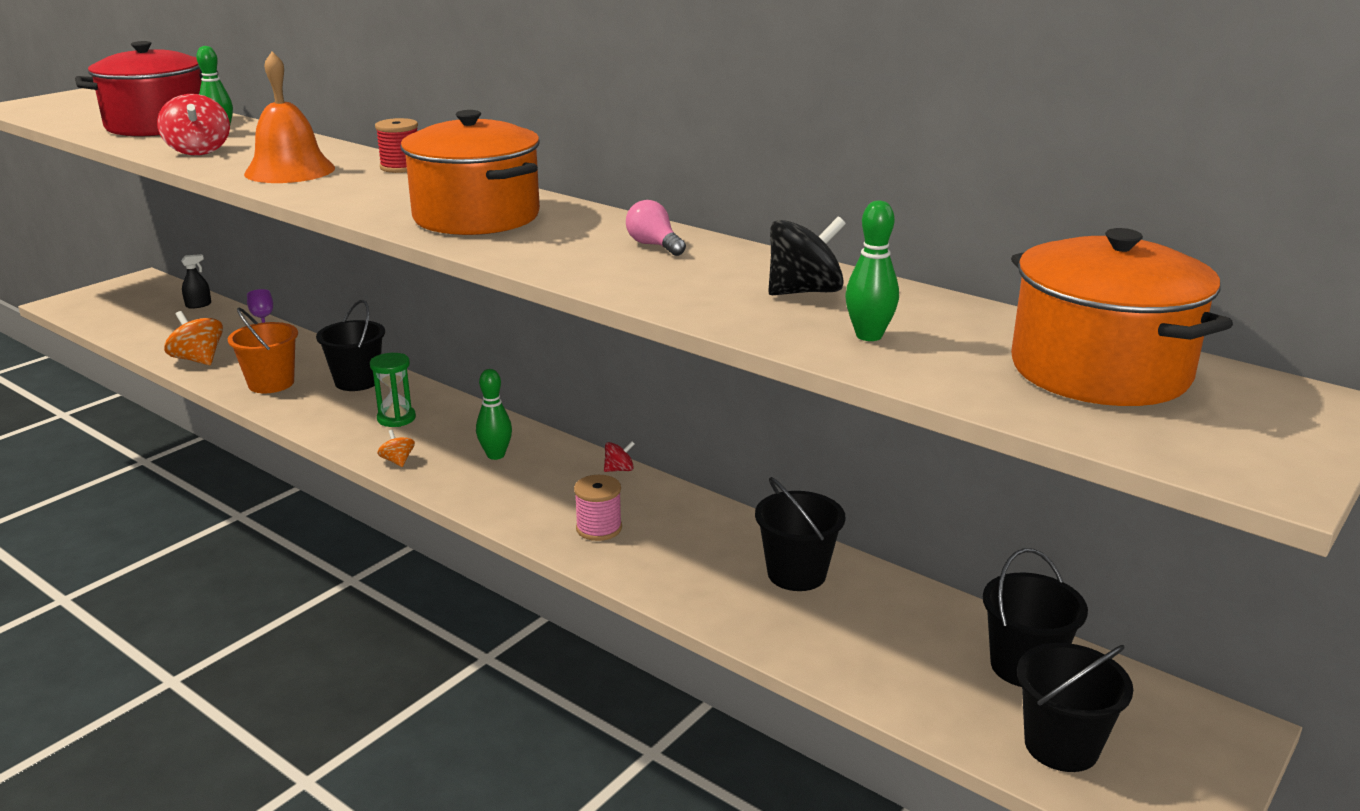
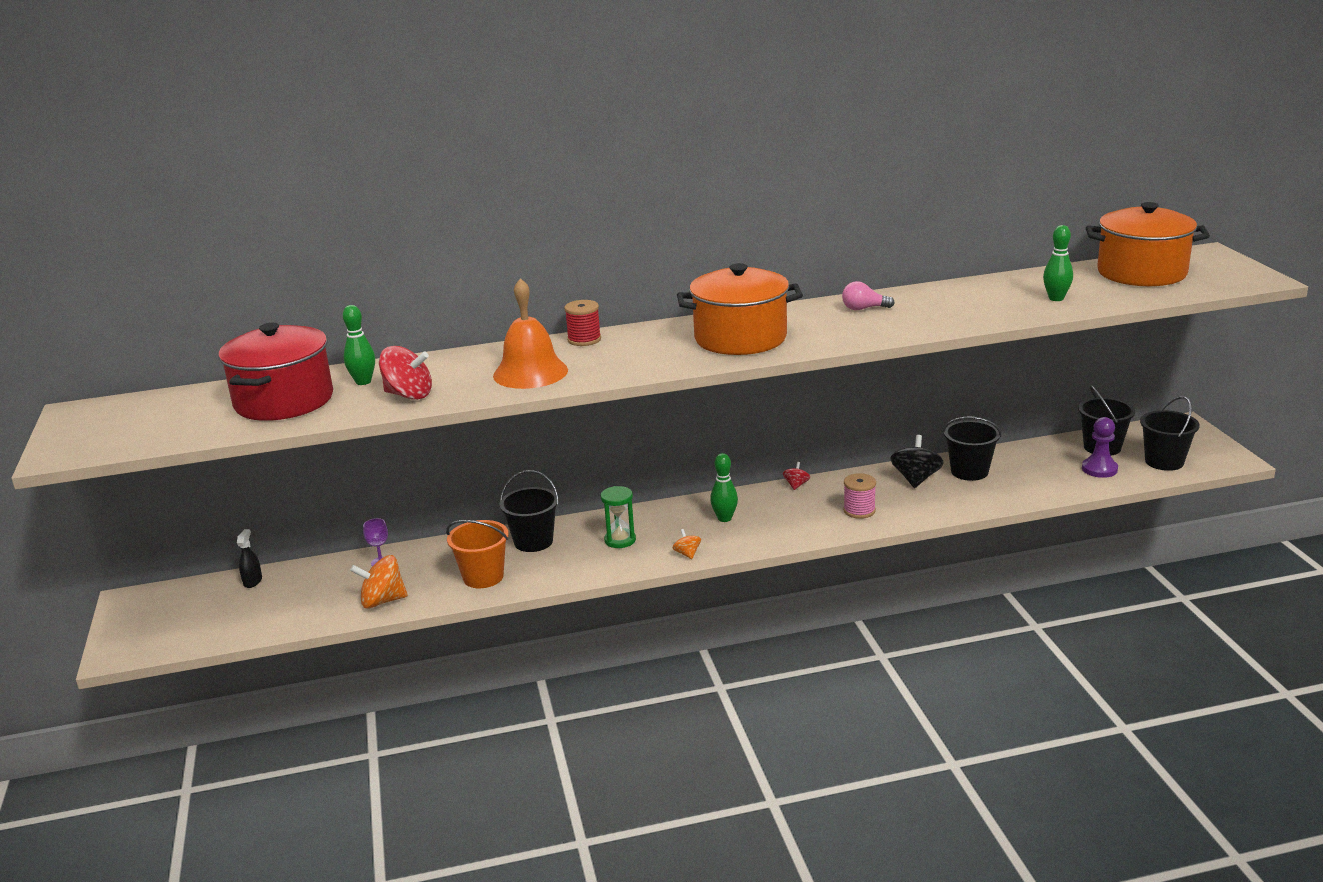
camera: 50 degrees left, 0 degrees up
(397, 461) = (687, 554): orange spinning top -> orange spinning top turned 60 degrees clockwise
(804, 292) = (982, 295): black spinning top -> black spinning top (916, 479)
(947, 684) = (1099, 469): none -> purple pawn

